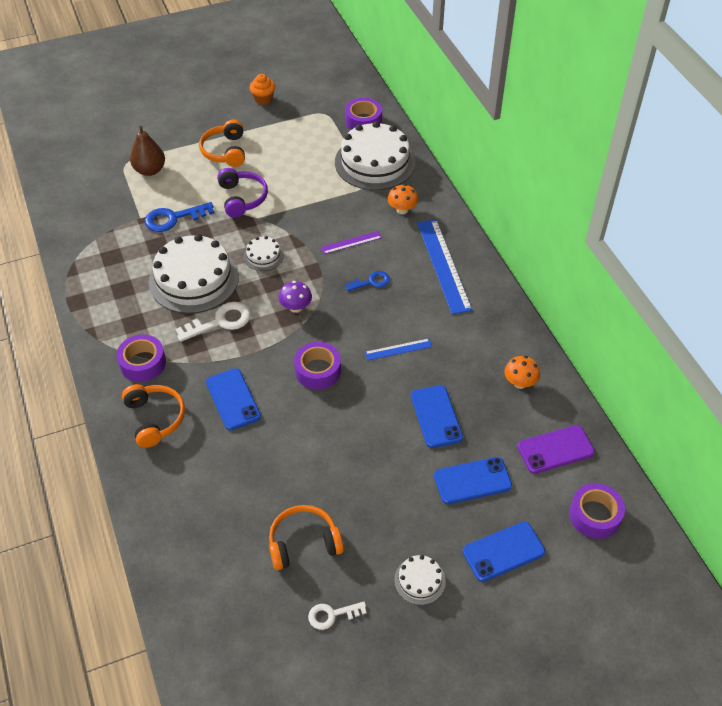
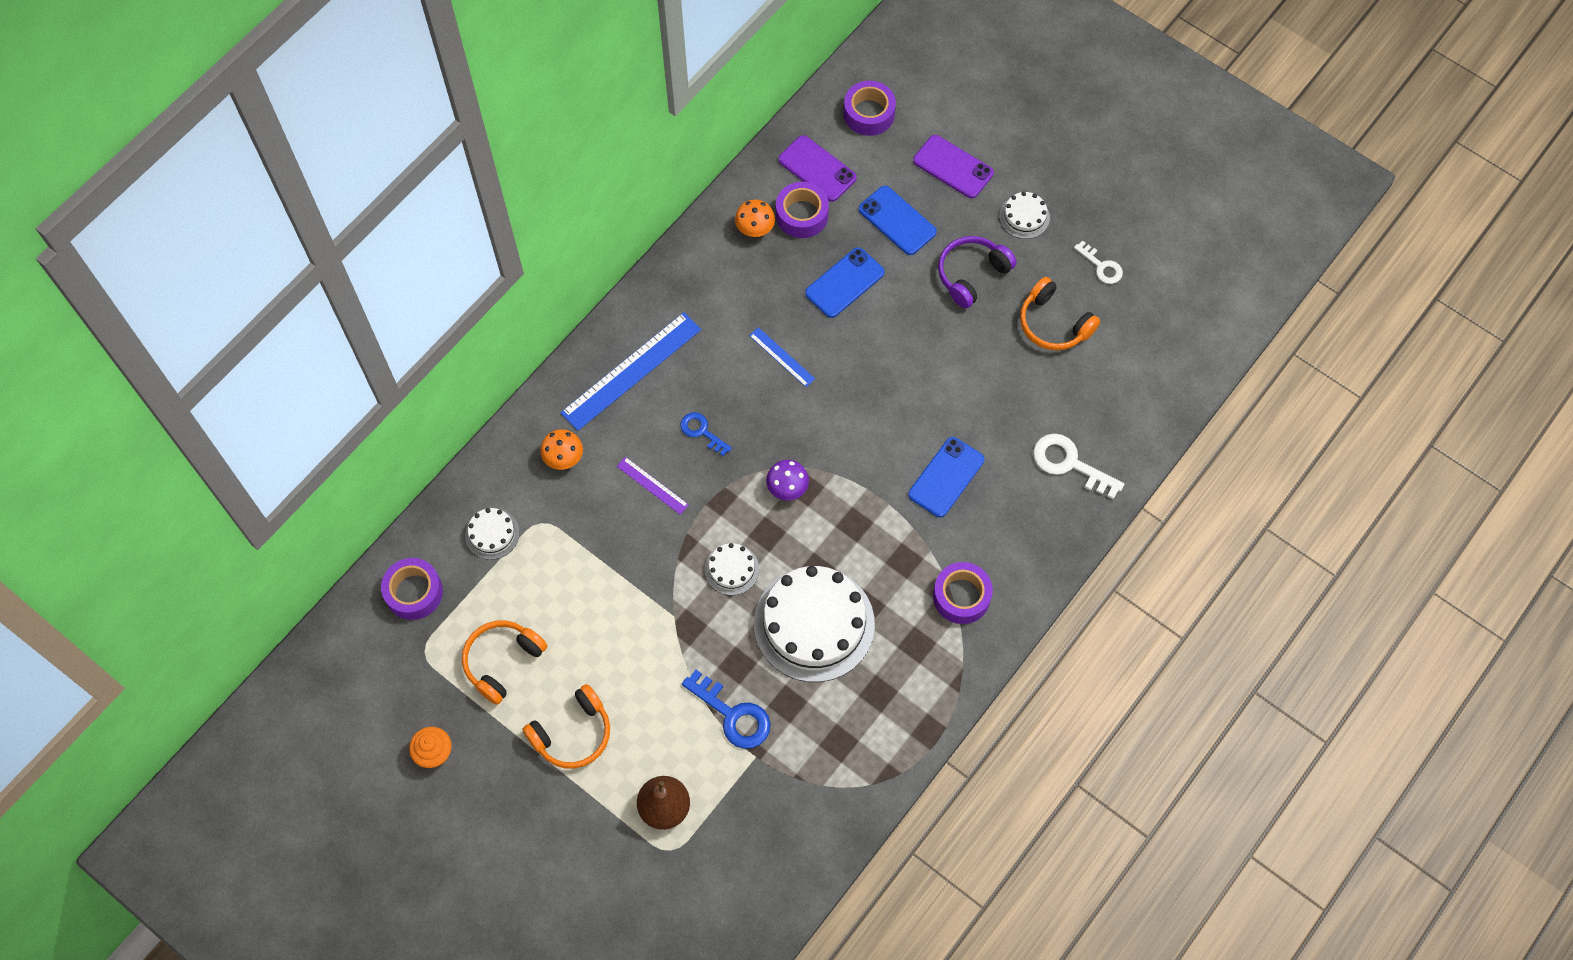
camera: 120 degrees left, 15 degrees up
(155, 418) = (1017, 536): orange headphones -> orange headphones (502, 662)
(220, 321) = (856, 554): white key -> white key (1069, 464)
(242, 198) = (649, 655): purple headphones -> purple headphones (971, 274)
(318, 371) = (858, 418): purple tape -> purple tape (802, 215)
(375, 162) = (492, 534): white cake -> white cake, size x0.46
(503, 551) = (953, 167): blue phone -> purple phone

